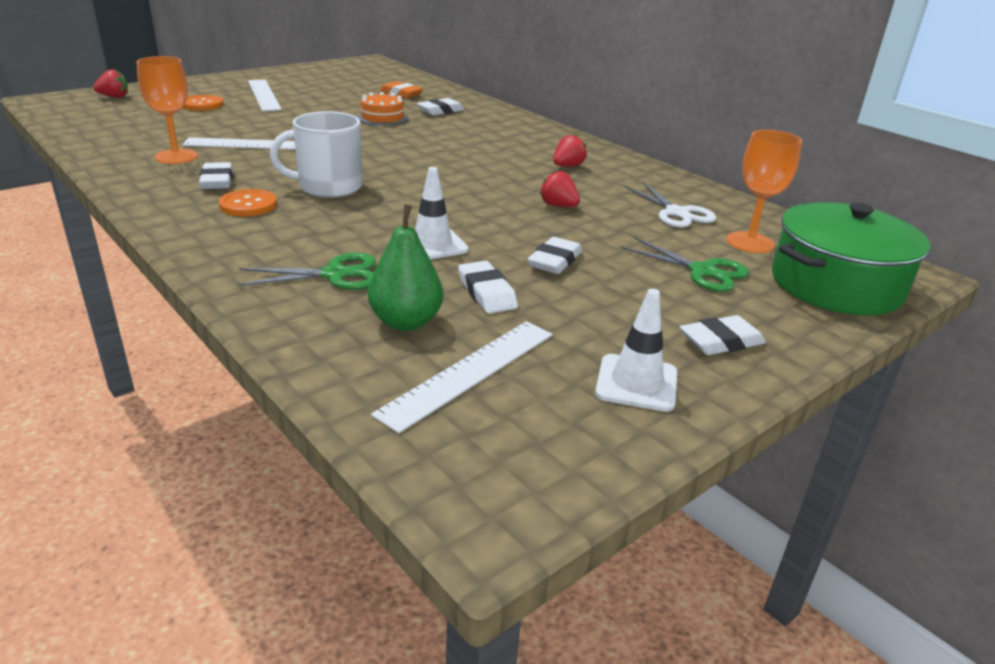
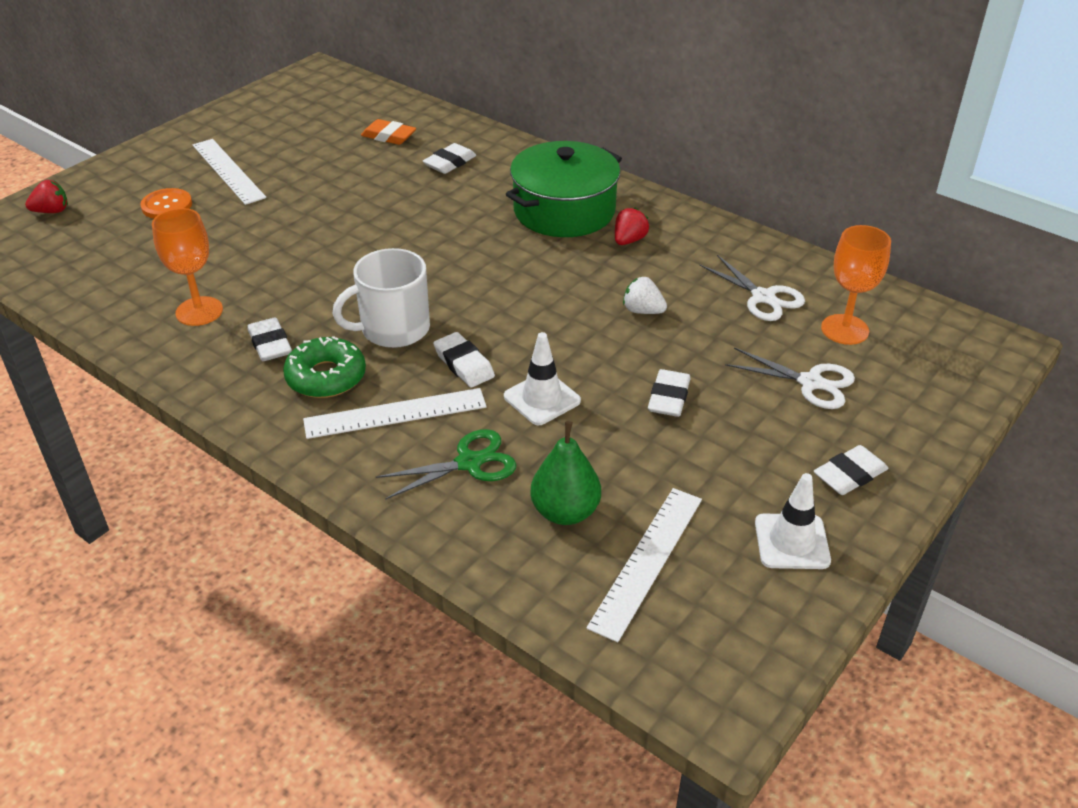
camera: 10 degrees left, 10 degrees up
(248, 205) = (326, 377): orange button -> green donut
(254, 144) = (272, 271): white ruler -> white ruler (395, 413)
(382, 117) = (390, 189): orange cake -> none
(486, 293) = (622, 456): white eraser -> white eraser (464, 364)
(558, 206) = (643, 311): red strawberry -> white strawberry
(703, 271) = (811, 383): green scissors -> white scissors
(836, 285) = (935, 376): green pot -> green pot (564, 211)

